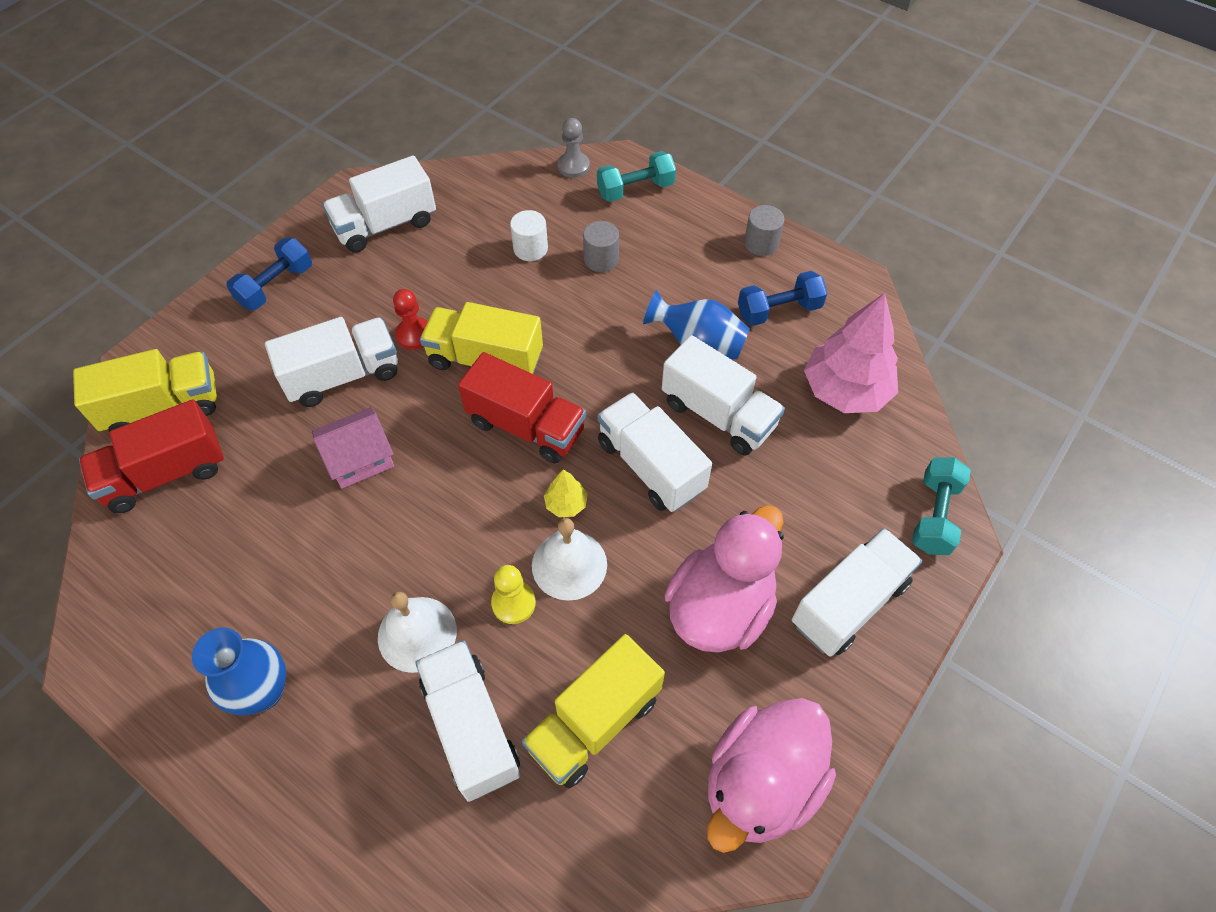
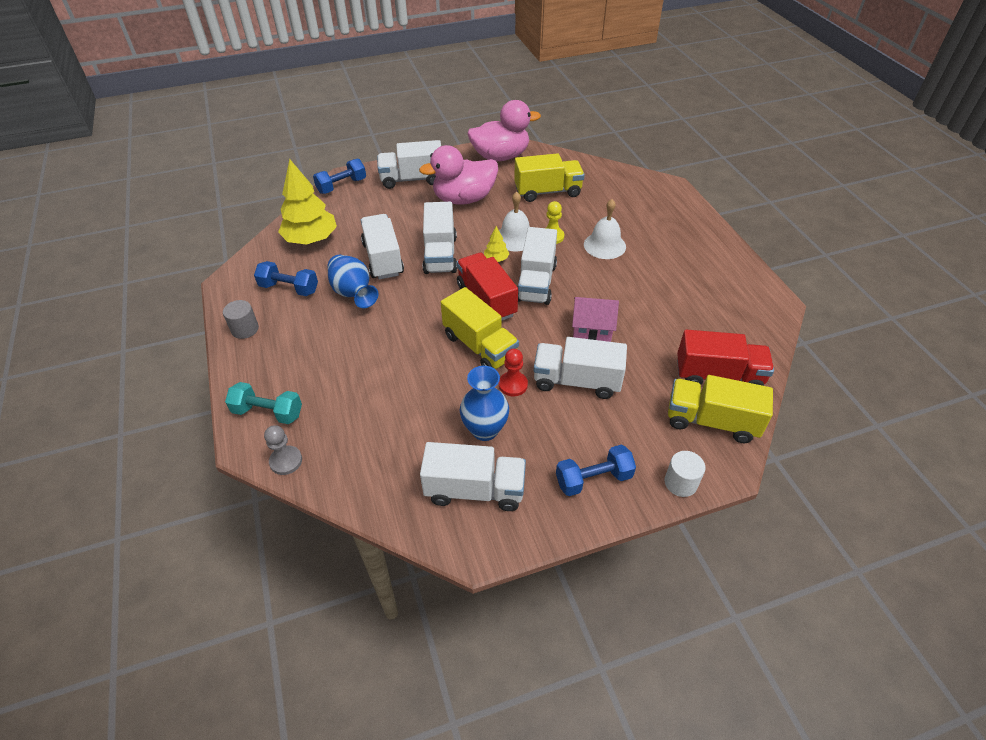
camera: 145 degrees left, 10 degrees down
(263, 691) = (688, 256): blue vase -> blue vase (485, 430)
(471, 728) = (599, 209): white truck -> white truck (536, 282)
(530, 248) = (386, 406): white cylinder -> white cylinder (680, 483)
(601, 259) = (349, 372): grey cylinder -> none
(845, 391) = (311, 239): pink tree -> yellow tree
(934, 515) = (342, 186): turquoise dumbbell -> blue dumbbell

